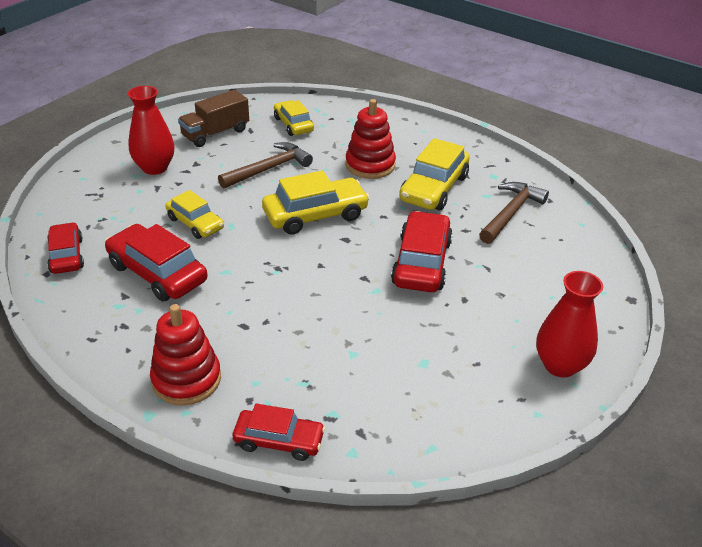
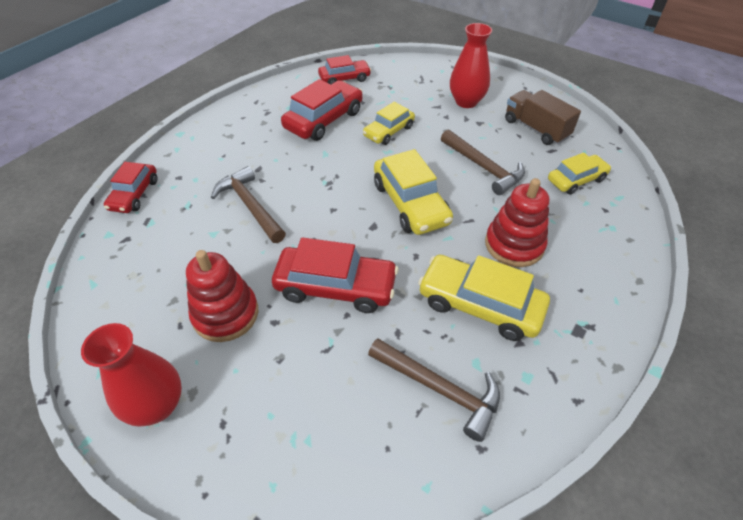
camera: 90 degrees right, 10 degrees up
(186, 379) = (207, 146): red stacking toy -> red stacking toy (225, 314)
(311, 327) = (250, 206): none -> brown hammer

